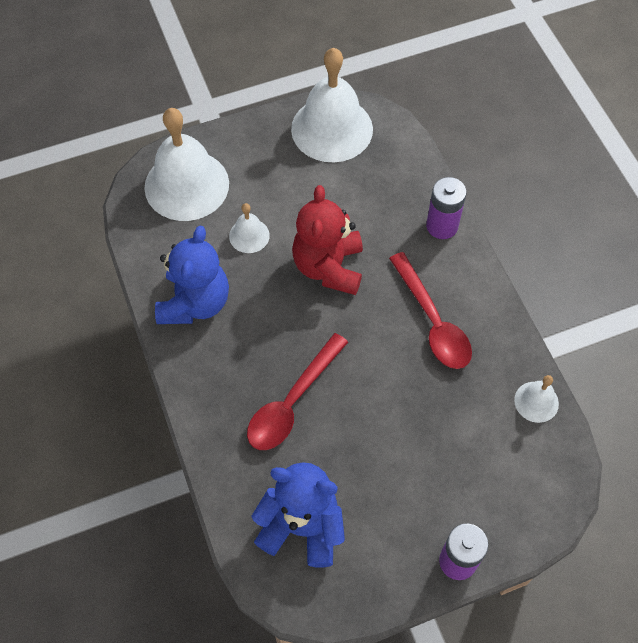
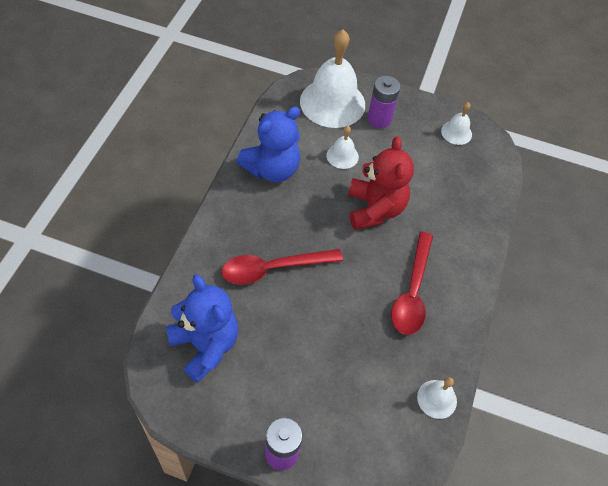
camera: 35 degrees right, 5 degrees down
(328, 267) = (374, 209): red teddy bear -> red teddy bear turned 135 degrees clockwise
(332, 129) = (456, 132): white bell -> white bell, size x0.47
(442, 226) = (476, 239): purple battery -> purple battery (379, 119)

